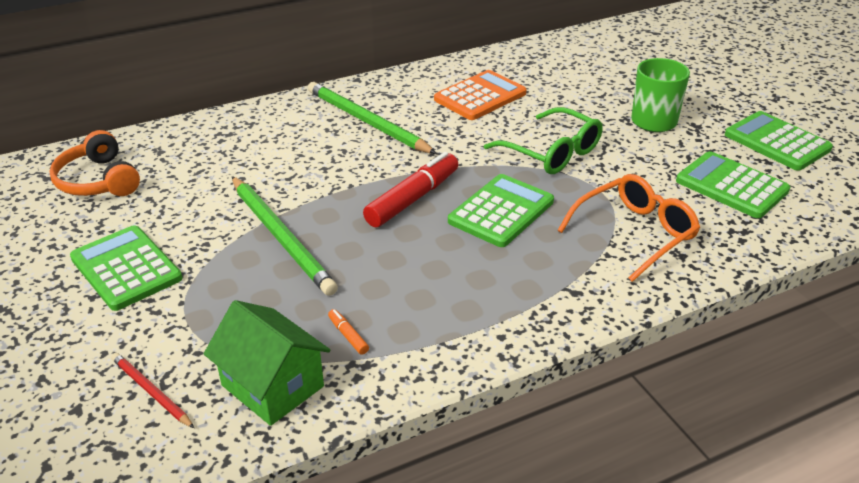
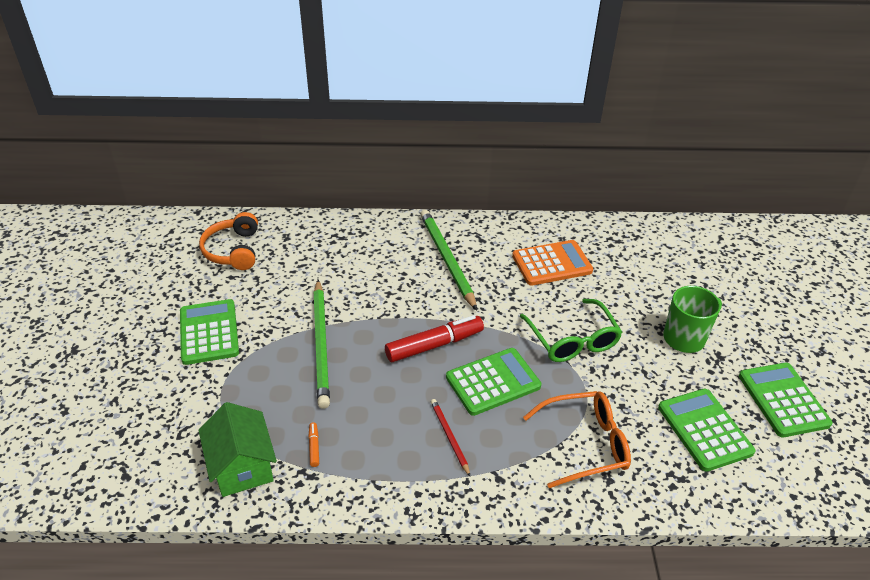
camera: 25 degrees right, 5 degrees up
(151, 392) = (169, 438): red pencil -> red pencil (449, 437)

